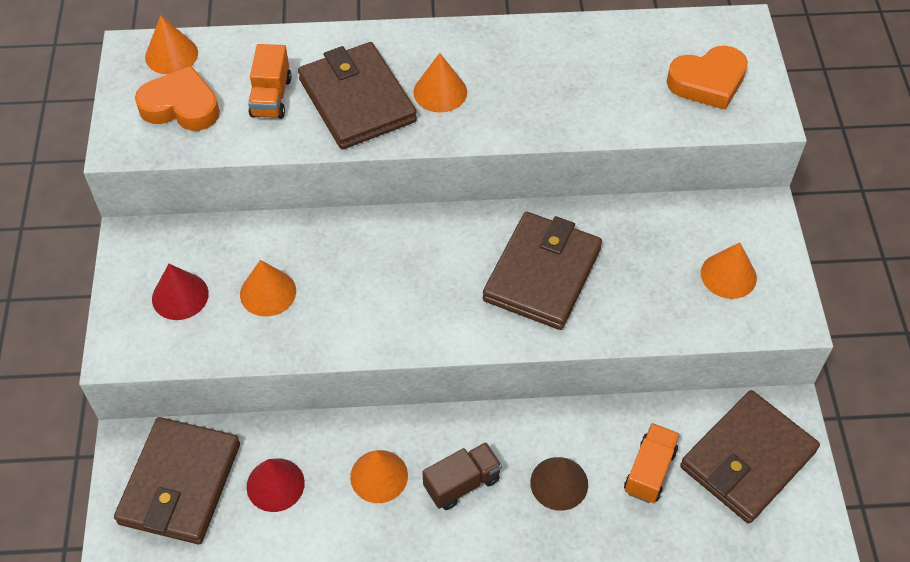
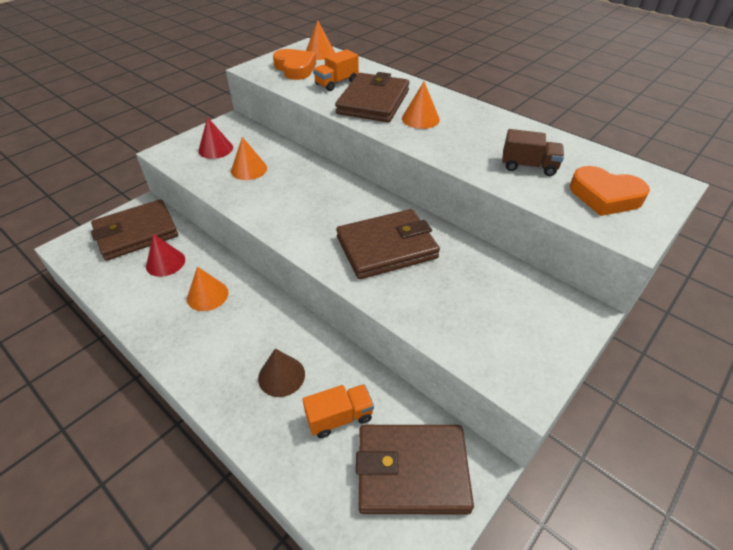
camera: 45 degrees right, 10 degrees down
(462, 483) = (236, 331): brown truck -> brown truck (528, 166)
(728, 275) = (509, 330): orange cone -> none

